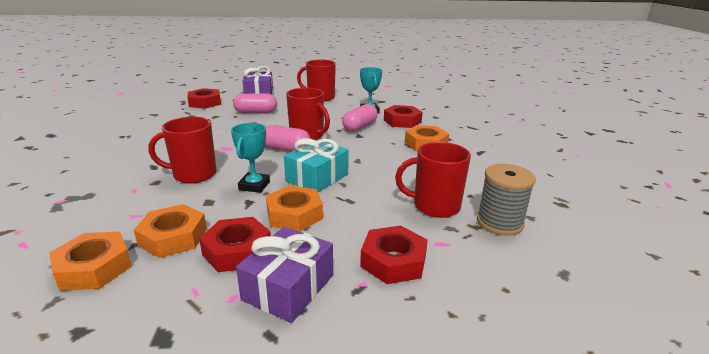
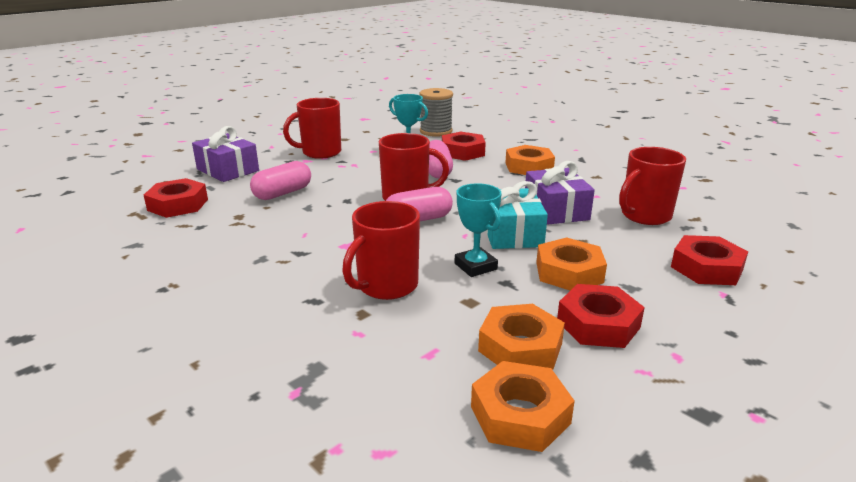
camera: 40 degrees left, 0 degrees up
(288, 287) = (692, 325): purple gift -> purple gift (556, 210)
(499, 222) = (703, 209): grey spool -> grey spool (436, 131)

